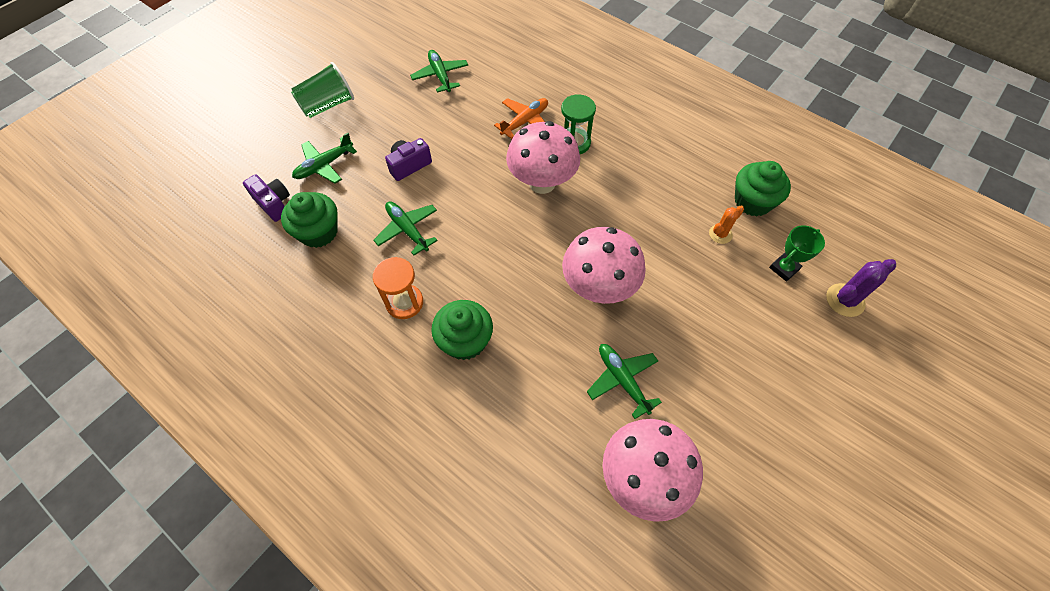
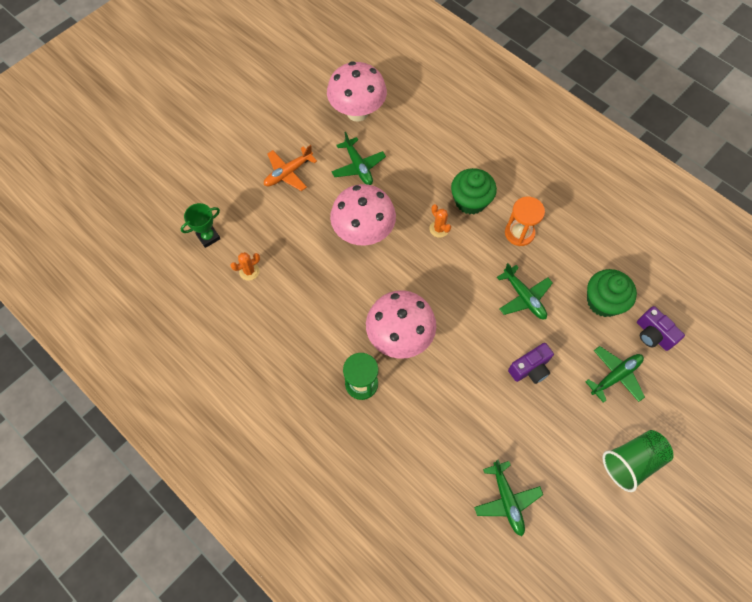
camera: 175 degrees left, 5 degrees up
(505, 300) = (439, 229): none -> orange cactus
(525, 121) = (410, 418): orange plane -> orange plane (288, 173)
(752, 201) = (208, 301): green cupcake -> none
(845, 300) = (173, 208): purple cactus -> none

